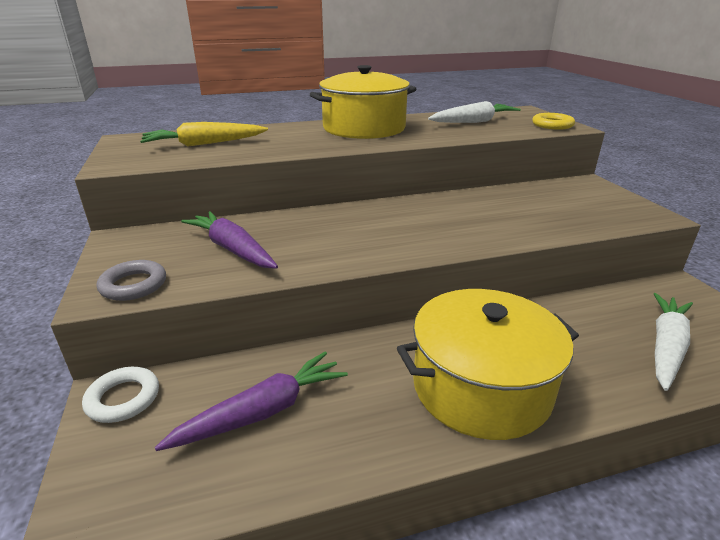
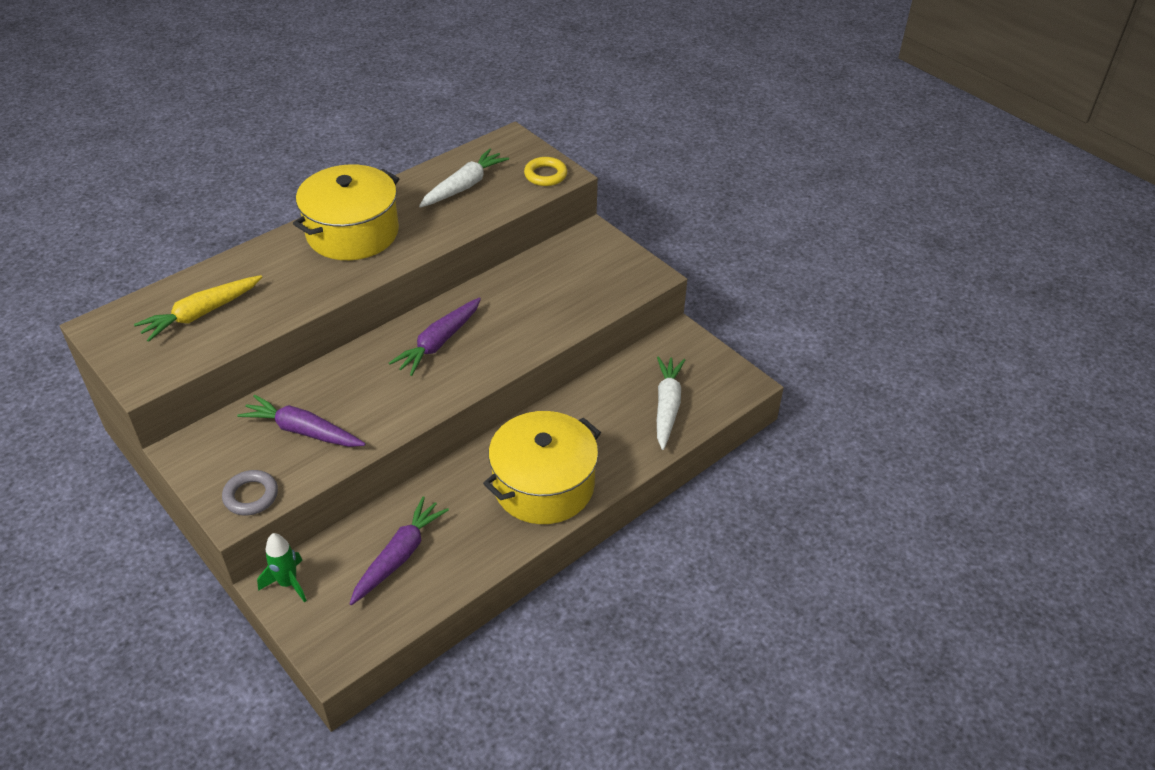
camera: 25 degrees left, 15 degrees up
(123, 398) = (288, 583): white ring -> green rocket
(407, 218) = (439, 342): none -> purple carrot

